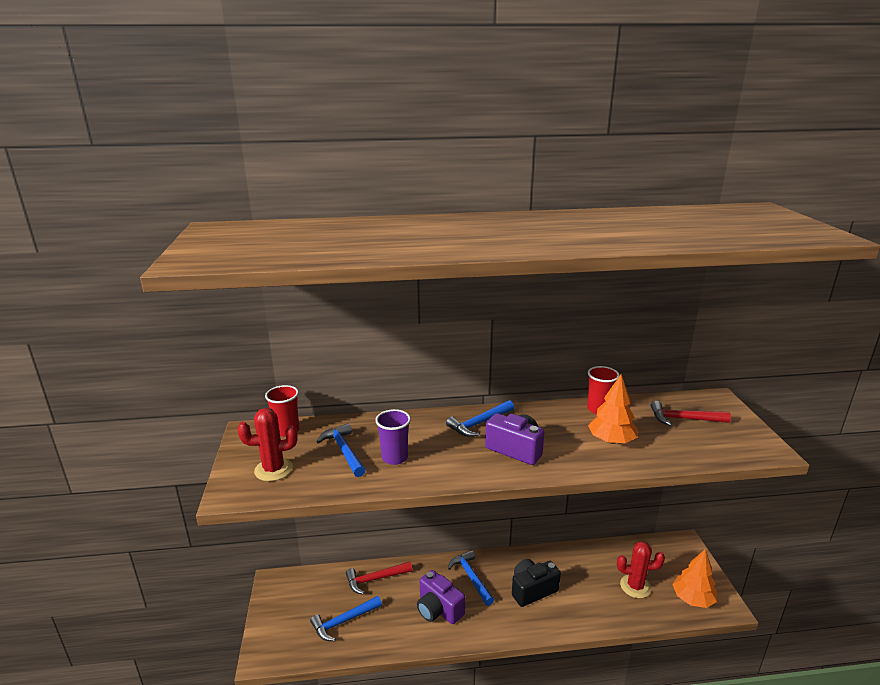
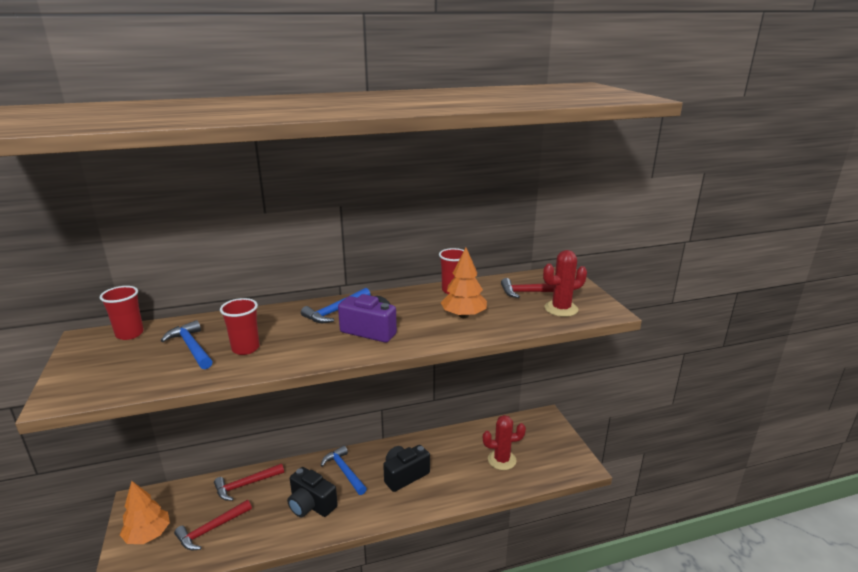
camera: 10 degrees left, 0 degrees up
(273, 469) = (111, 371): red cactus -> red cactus (561, 309)
(344, 621) = (211, 529): blue hammer -> red hammer
(394, 458) = (245, 348): purple cup -> red cup
(438, 609) = (311, 505): purple camera -> black camera
(692, 599) = (554, 464): orange tree -> orange tree (148, 535)

